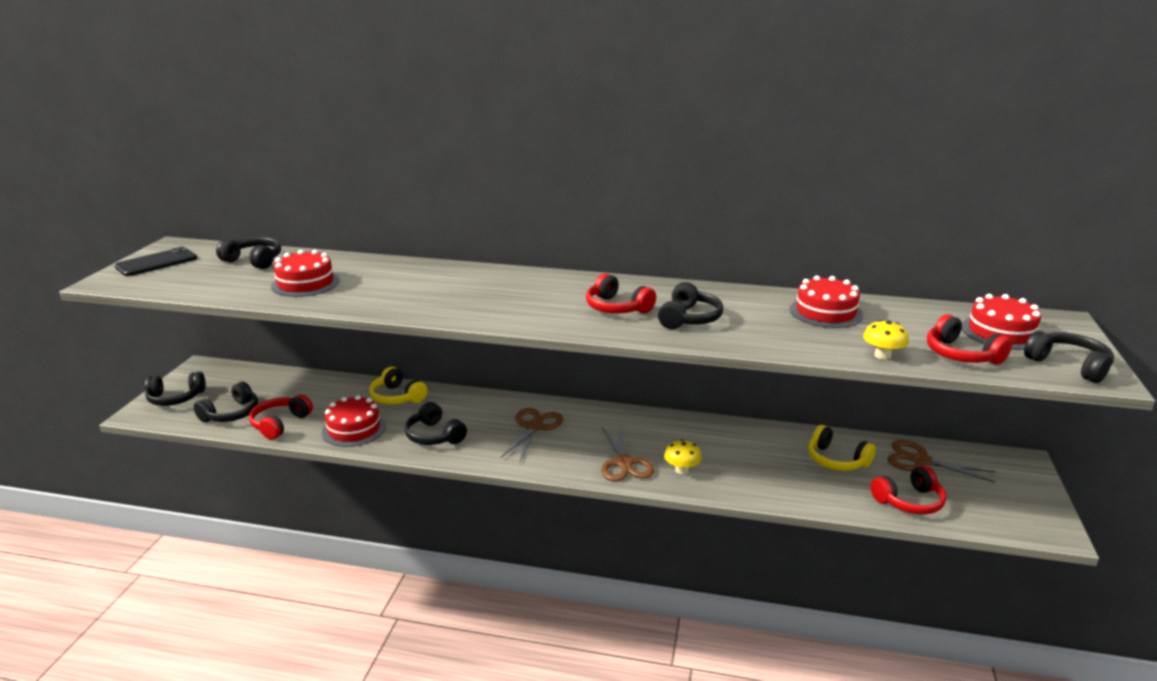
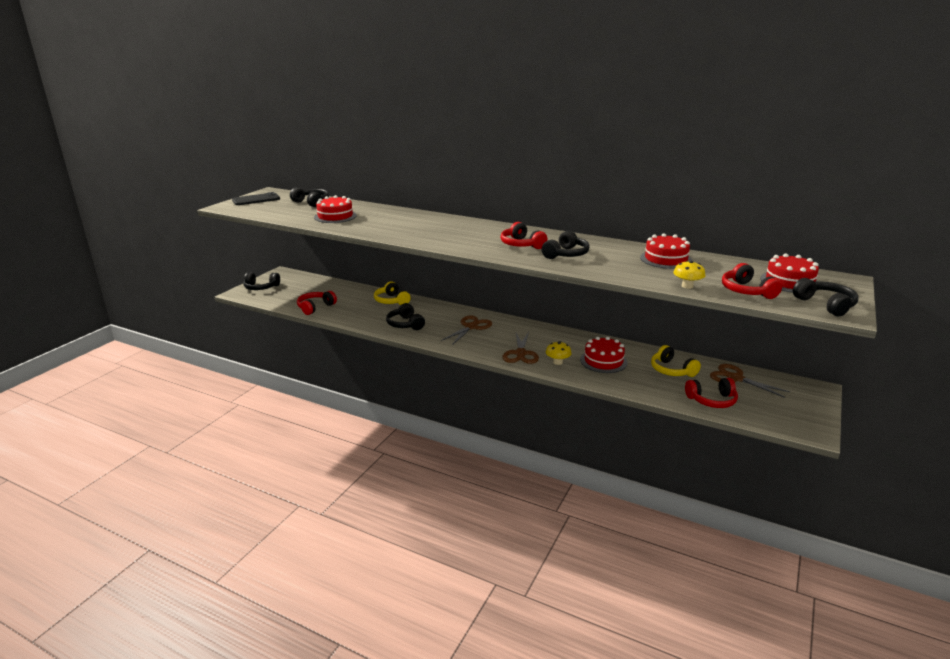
camera: 15 degrees right, 0 degrees up
(231, 414) = (289, 299): black headphones -> none
(354, 429) = (358, 315): red cake -> red cake (603, 361)

